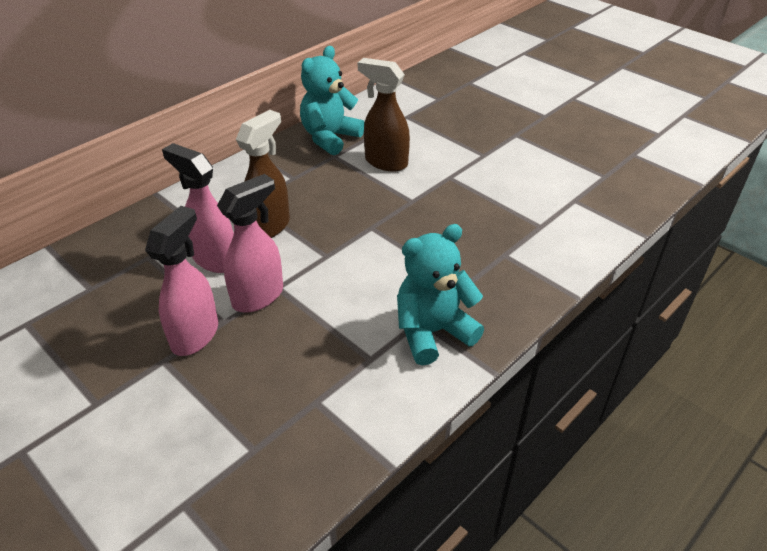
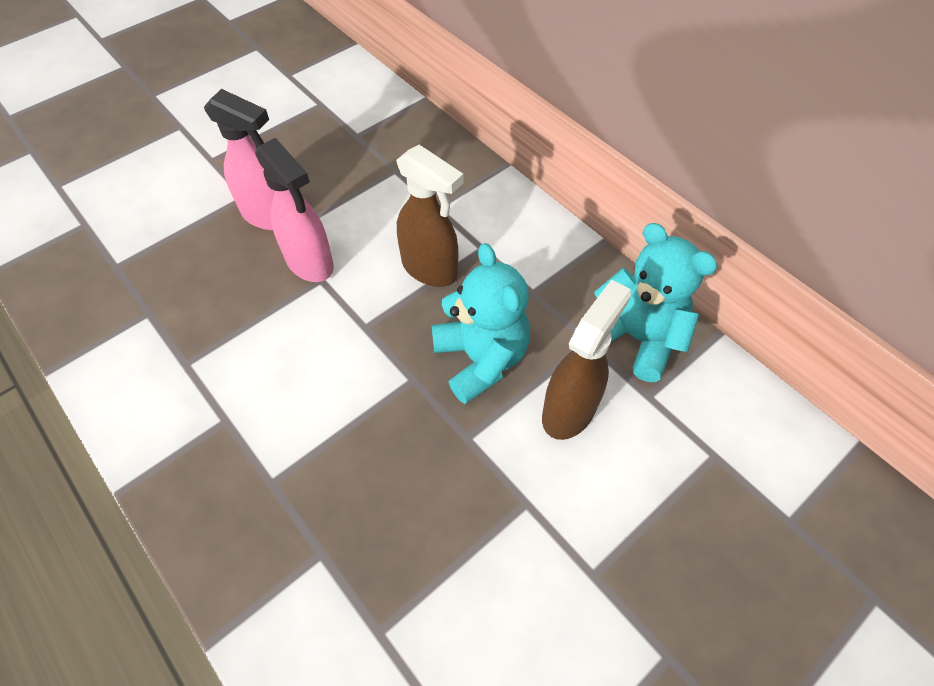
camera: 95 degrees right, 15 degrees up
(214, 259) = (379, 222): pink spray bottle -> none
(433, 332) = (202, 432): turquoise teddy bear -> turquoise teddy bear (481, 359)

